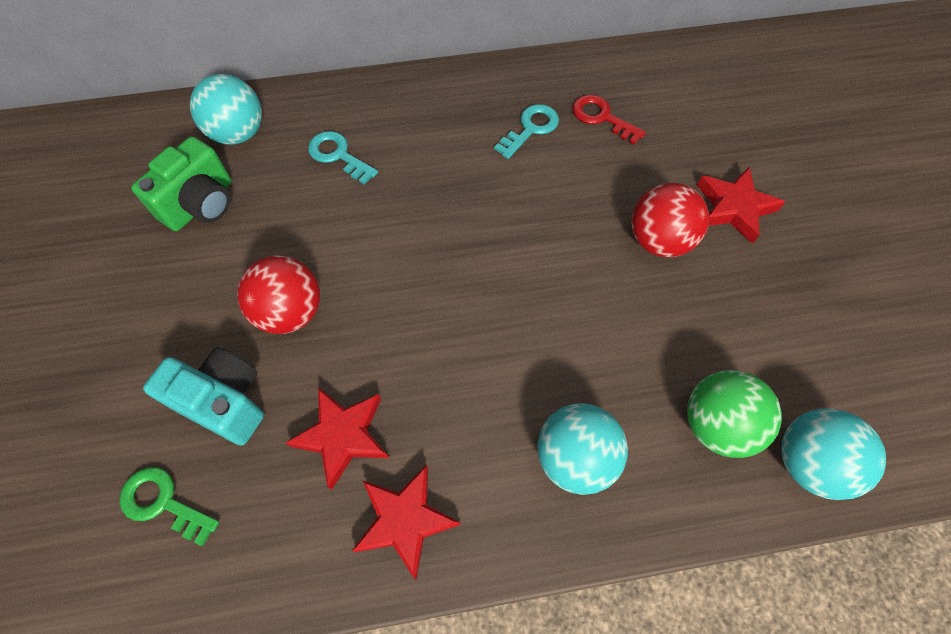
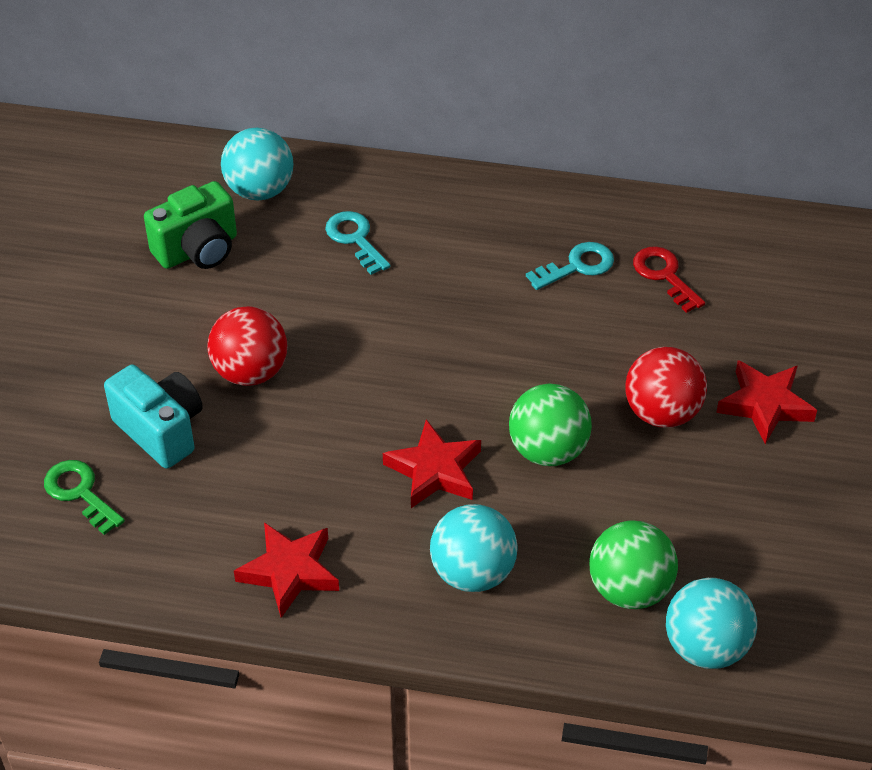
camera: 20 degrees right, 15 degrees down
(343, 436) = (259, 490): red star -> red star (434, 470)
(584, 306) = (548, 450): none -> green ball

